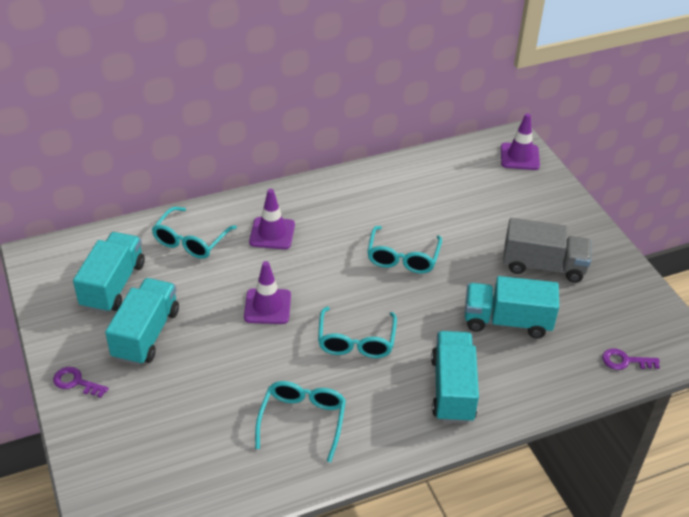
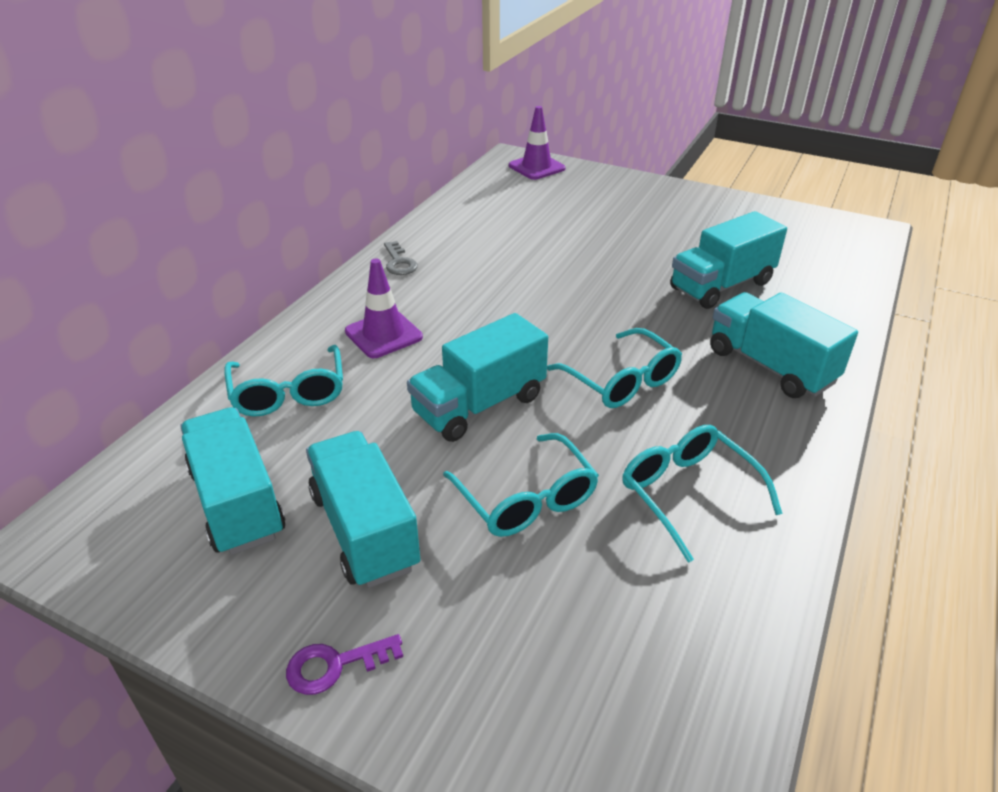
camera: 40 degrees left, 5 degrees down
(267, 306) = (479, 405): purple traffic cone -> turquoise truck
(336, 188) = (399, 262): none -> grey key
(402, 258) = (554, 286): turquoise glasses -> turquoise glasses (526, 499)
(543, 265) = (680, 231): grey truck -> none
(625, 361) = (849, 263): purple key -> none

